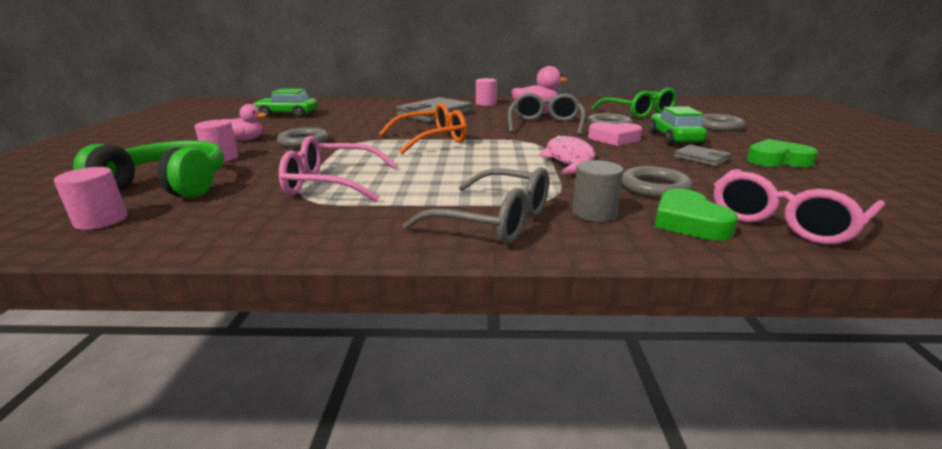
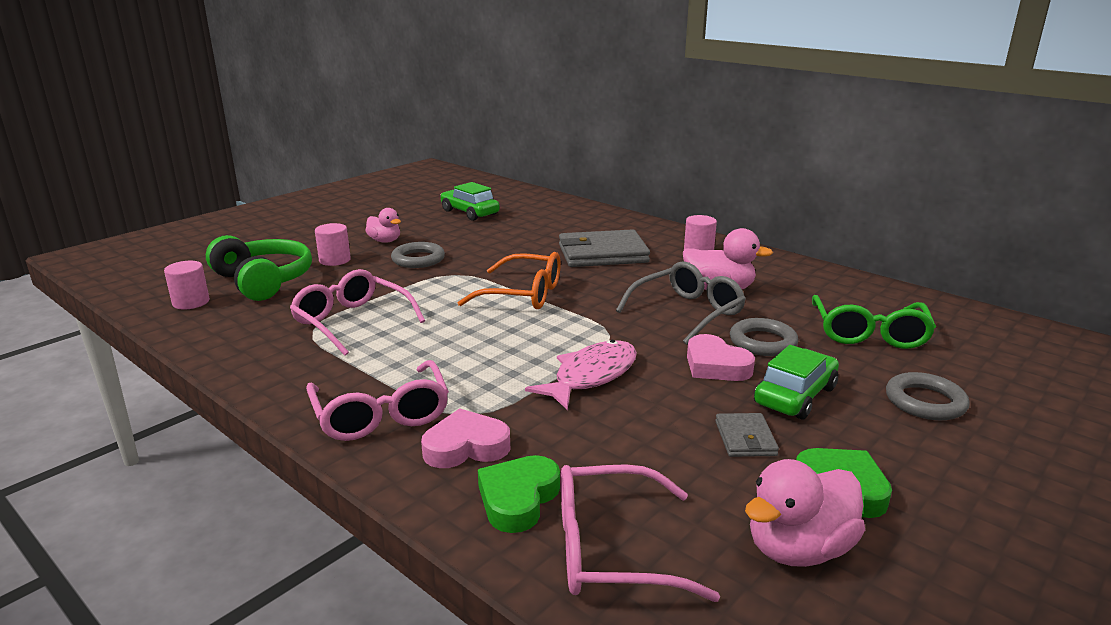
camera: 40 degrees right, 0 degrees up
(494, 220) = (381, 414): grey glasses -> pink glasses
(594, 213) = (466, 447): grey cylinder -> pink heart
(654, 187) = (587, 448): grey ring -> none
(829, 185) = (798, 549): none -> pink duck

